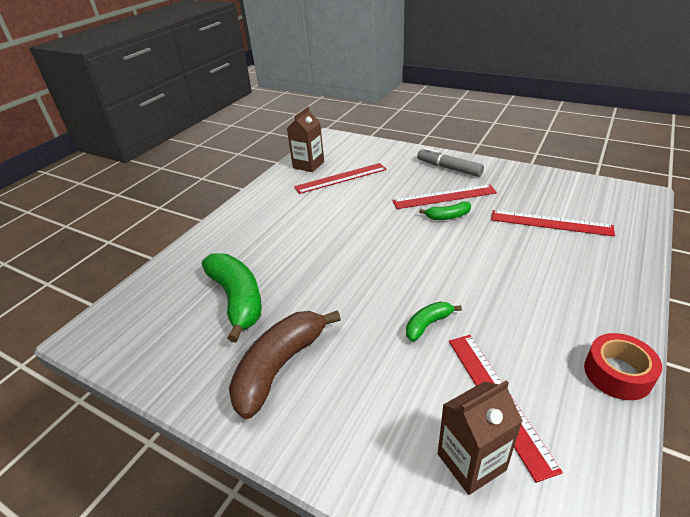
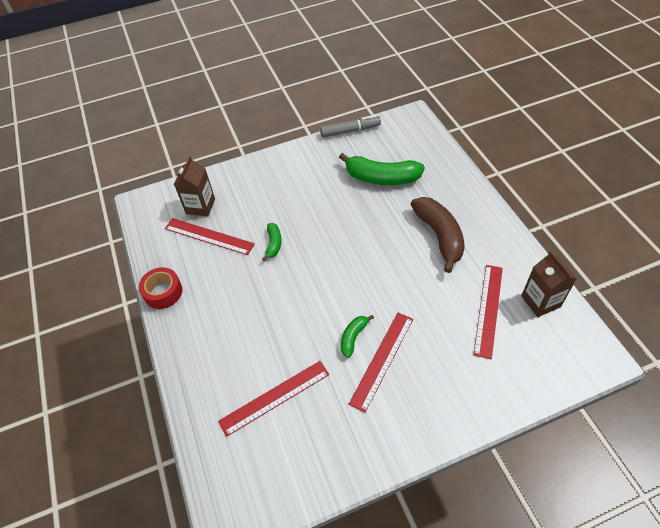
camera: 130 degrees right, 15 degrees up
(280, 366) = (313, 174): brown banana -> brown banana (439, 236)
(449, 168) = (427, 409): grey marker -> grey marker (350, 131)

